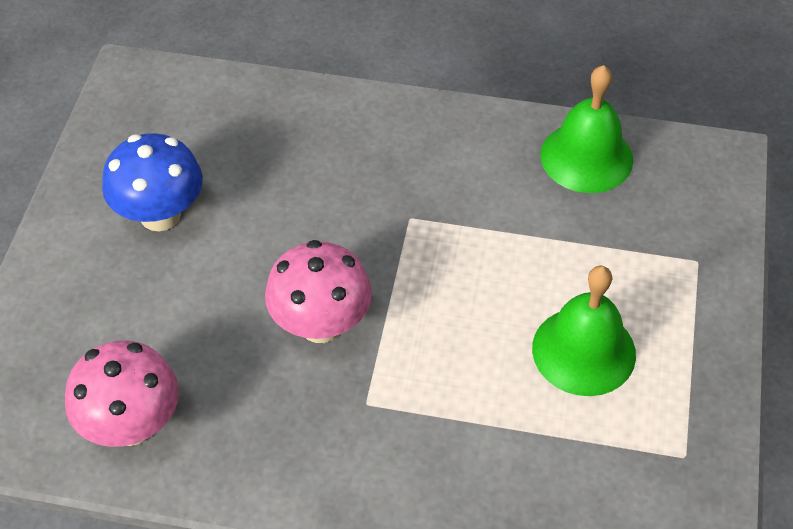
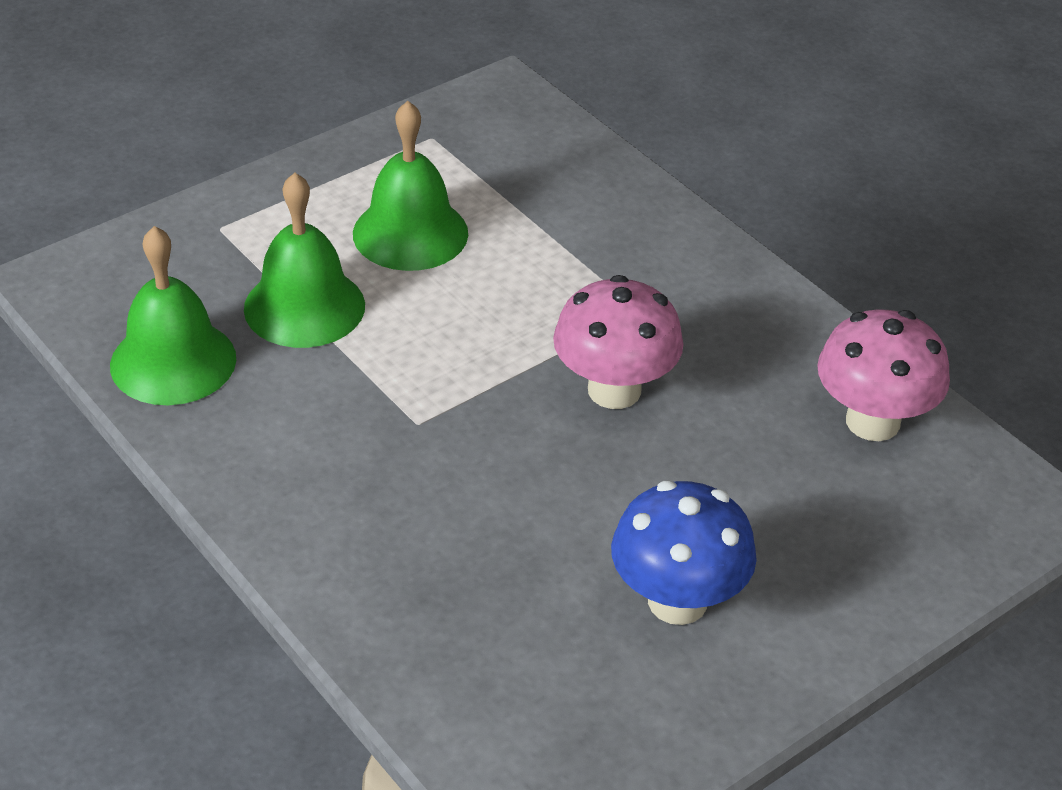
camera: 140 degrees left, 10 degrees down
(569, 244) = (304, 307): none -> green bell

